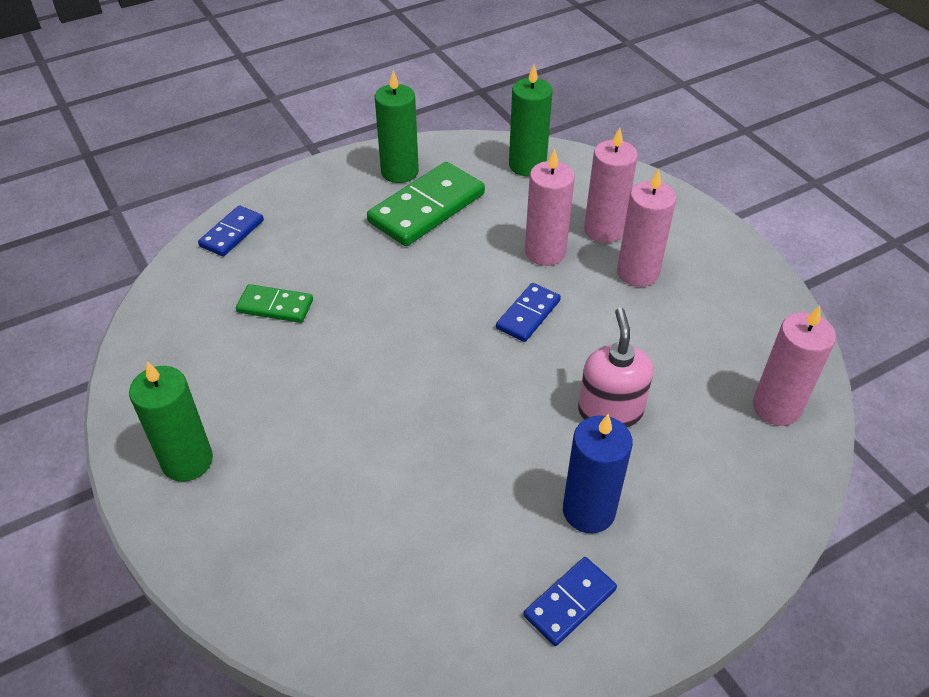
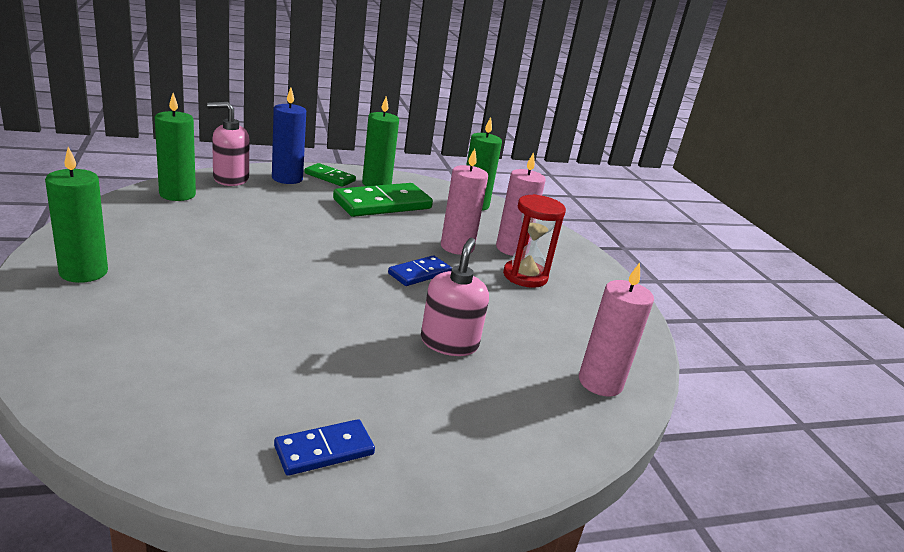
camera: 10 degrees right, 20 degrees down
(193, 288) = (177, 194): none -> green candle
(232, 233) = (230, 179): blue domino -> pink soap dispenser
(275, 306) = (228, 218): green domino -> green domino (330, 177)
(588, 511) = (386, 396): blue candle -> blue candle (287, 178)
(638, 272) = (525, 276): pink candle -> red hourglass

